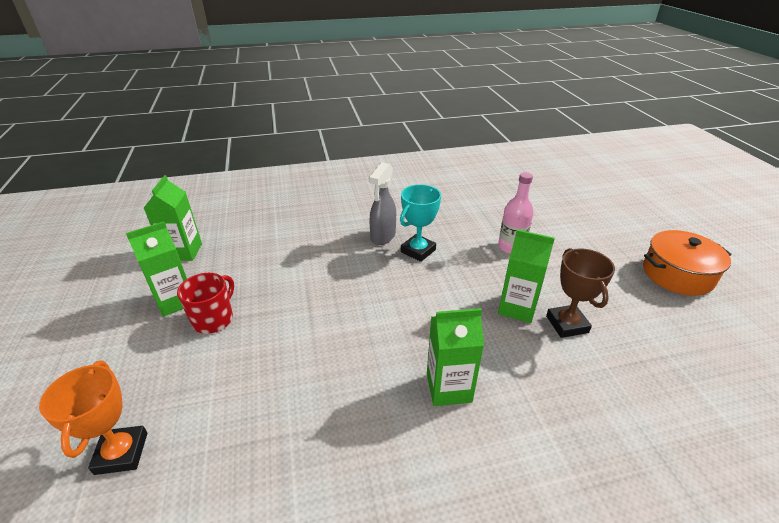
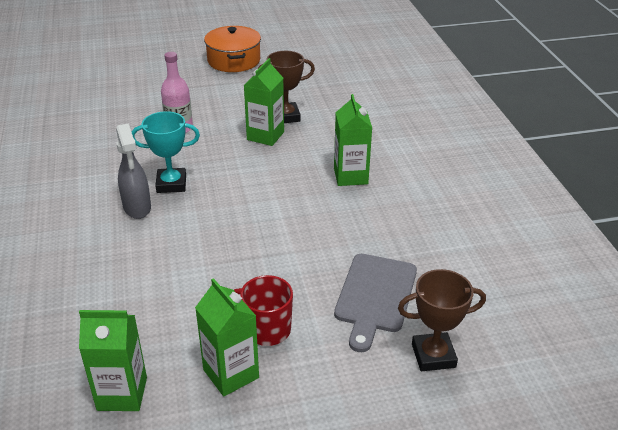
camera: 90 degrees left, 0 degrees up
(121, 453) = (433, 355): orange trophy -> brown trophy
(228, 403) = (375, 296): none -> grey cutting board
(383, 236) = (137, 208): grey spray bottle -> grey spray bottle turned 45 degrees clockwise
(418, 251) = (171, 184): turquoise trophy -> turquoise trophy turned 45 degrees counterclockwise

